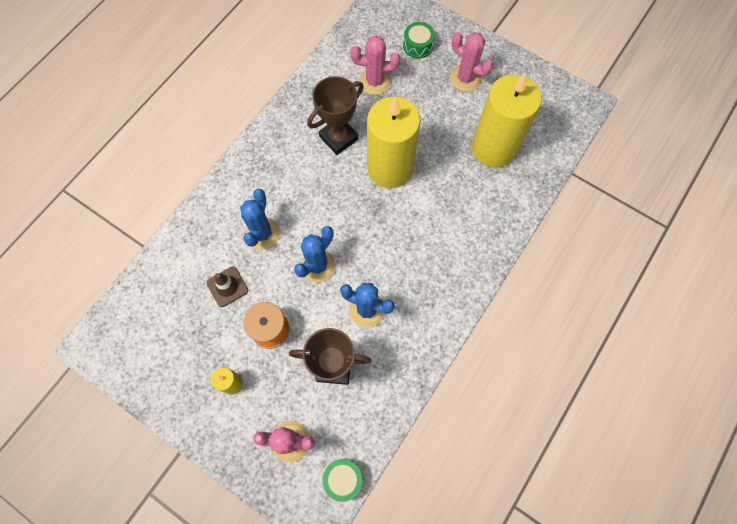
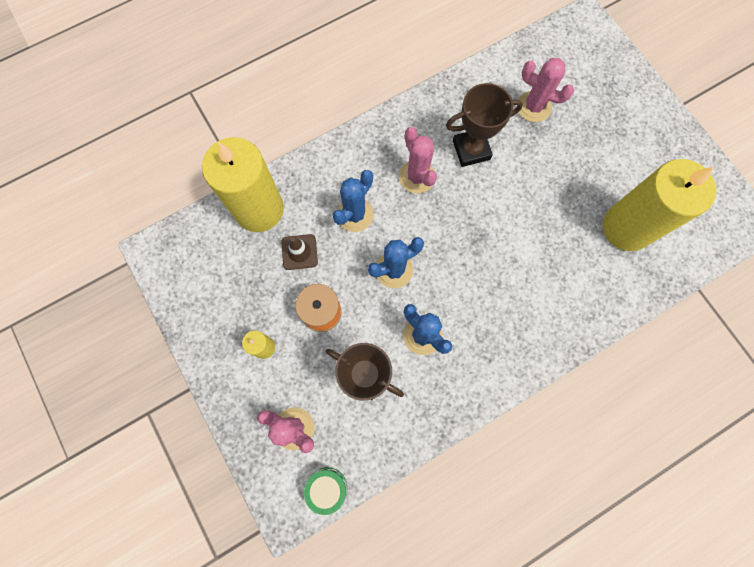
camera: 25 degrees right, 5 degrees up
(390, 168) = (509, 203): yellow candle -> yellow candle (259, 209)
(418, 46) = (595, 87): green drum -> none
(465, 78) = (630, 142): pink cactus -> pink cactus (417, 177)

